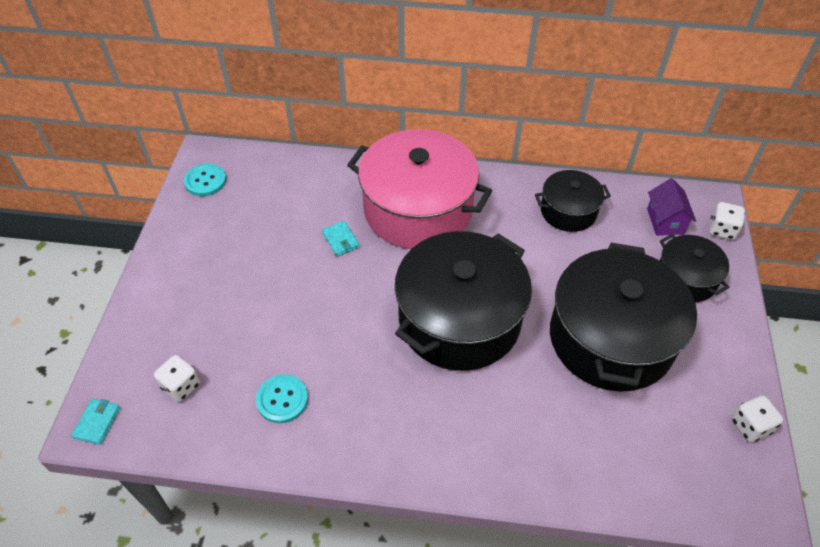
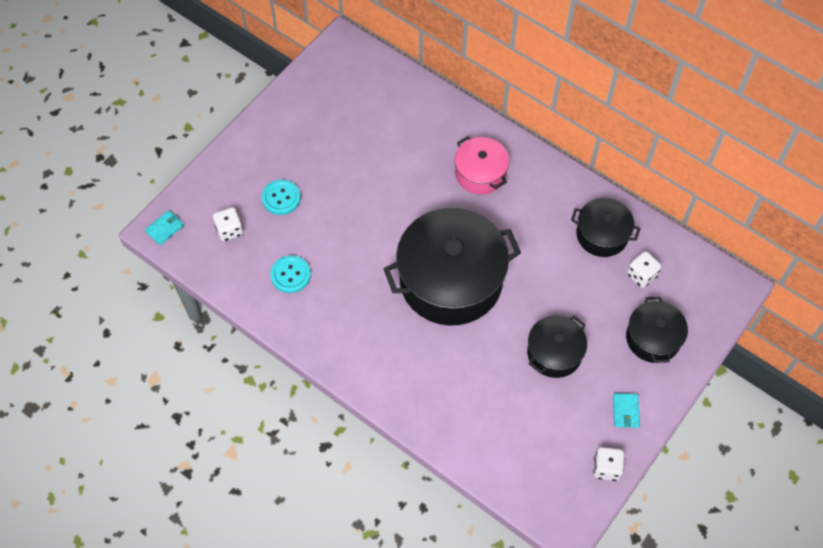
camera: 30 degrees right, 10 degrees up
(205, 181) = (330, 68): turquoise button -> turquoise button (281, 198)
(341, 240) = (403, 171): turquoise wallet -> turquoise wallet (625, 411)
(418, 209) = (480, 173): pink pot -> pink pot, size x0.52
(611, 338) = (554, 353): black pot -> black pot, size x0.52
(665, 221) = (677, 283): purple house -> none
(722, 230) = (719, 314): white dice -> white dice (641, 275)

